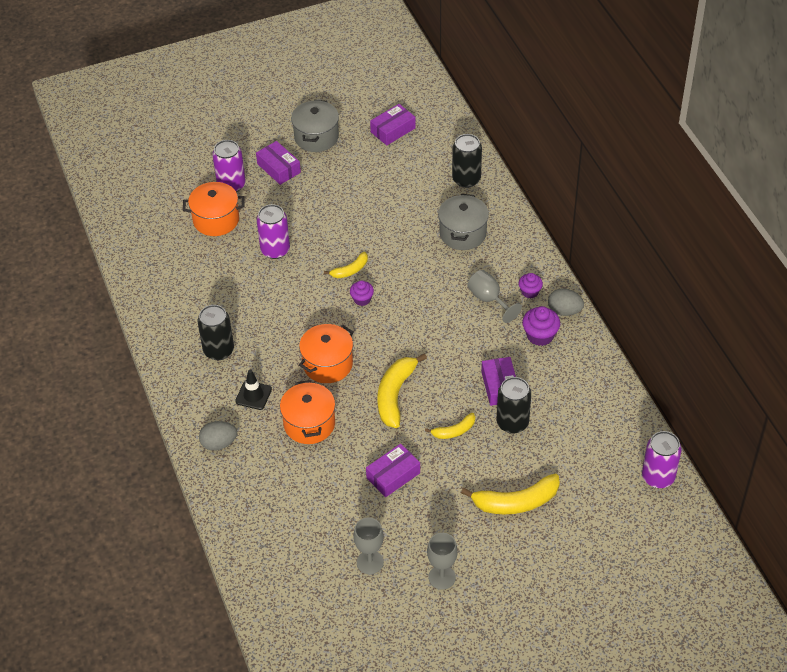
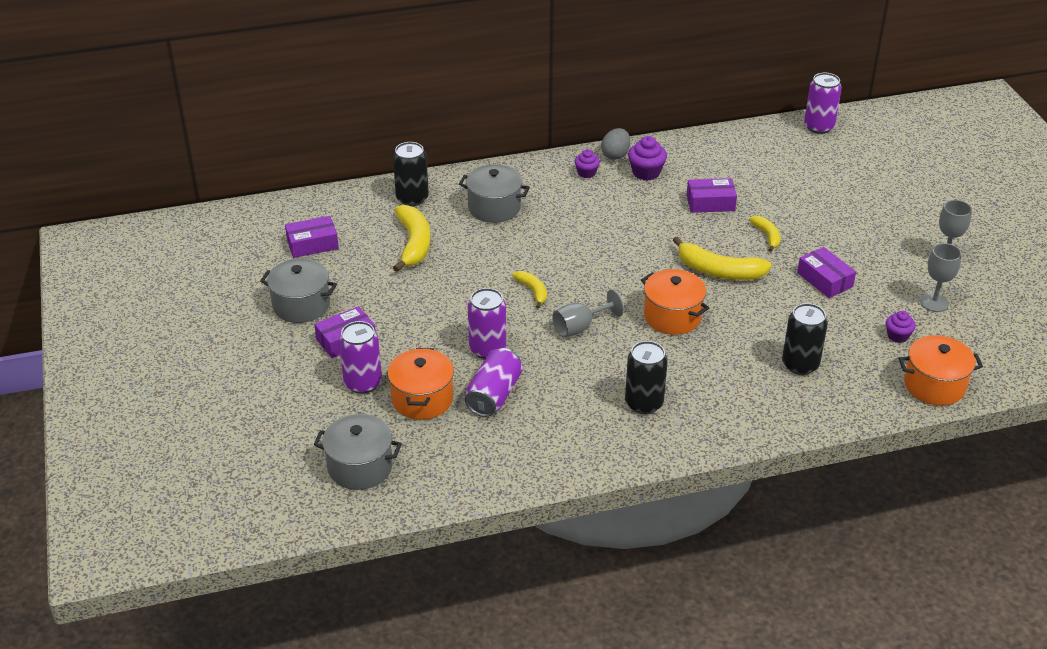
camera: 85 degrees left, 10 degrees down
(145, 197) = (360, 467): none -> grey pot
(219, 443) = (785, 407): grey egg -> none
(222, 259) = (494, 395): none -> purple can
(253, 395) = (715, 376): black traffic cone -> none
(309, 424) = (757, 335): orange pot -> orange pot (934, 385)
(362, 299) = (579, 285): purple cupcake -> purple cupcake (897, 336)
(393, 130) = (312, 244): purple box -> purple box turned 75 degrees counterclockwise
(489, 300) = (593, 199): grey goblet -> grey goblet (580, 327)
(512, 423) = (757, 199): black can -> black can (800, 364)
(516, 502) = (852, 206): yellow banana -> yellow banana (413, 244)

